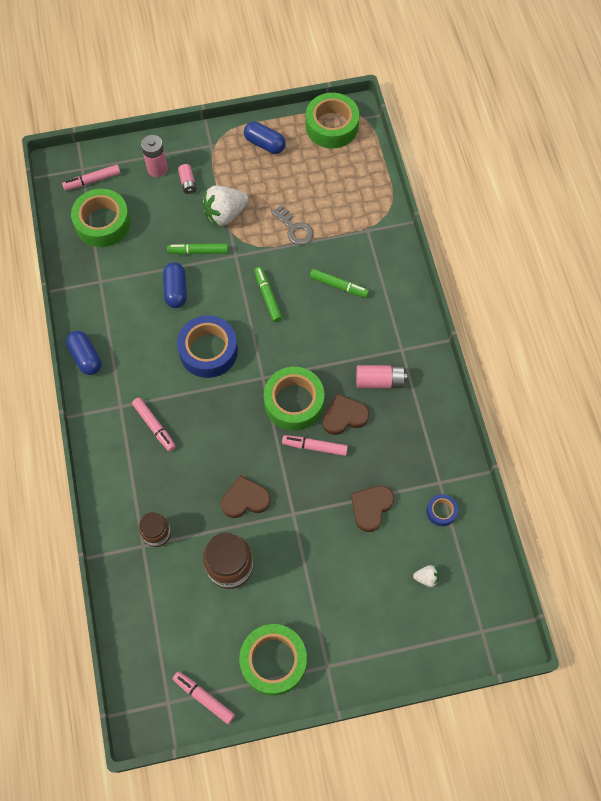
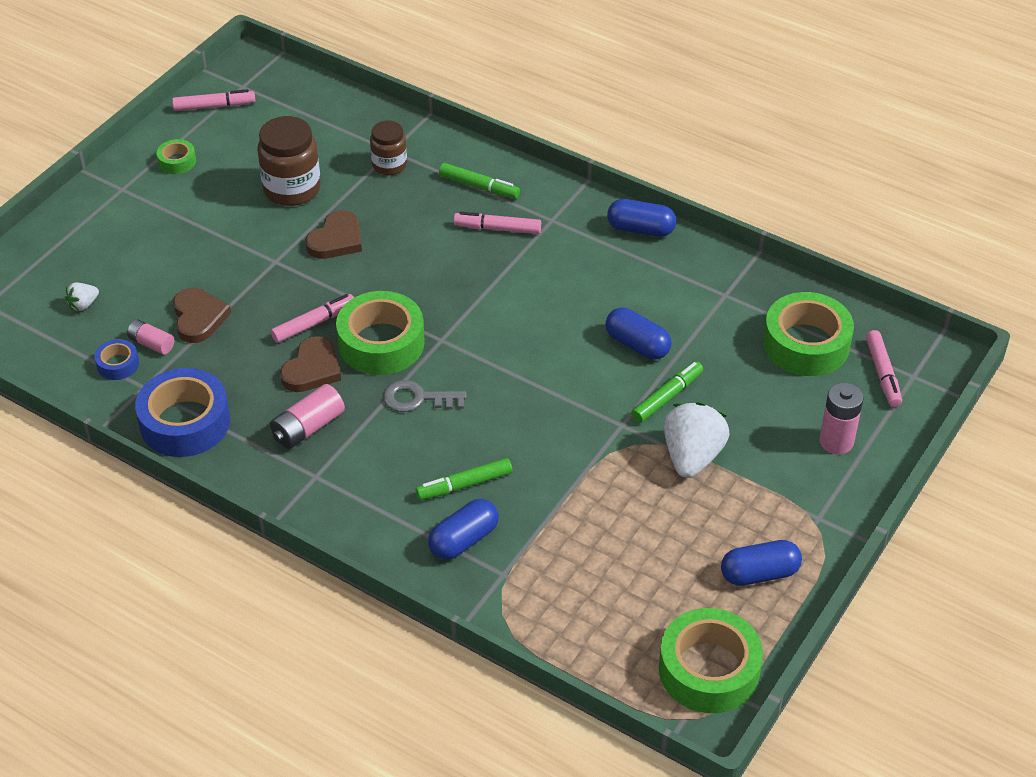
camera: 135 degrees right, 20 degrees down
(92, 180) = (882, 373): pink marker -> pink marker turned 150 degrees clockwise
(188, 183) = (781, 454): pink battery -> pink battery (151, 343)
(208, 351) = (528, 320): blue tape -> blue tape (185, 422)
(268, 297) = (531, 413): green marker -> green marker (479, 186)
(273, 661) = (177, 161): green tape -> green tape, size x0.48
(294, 229) = (592, 505): grey key -> grey key (417, 398)
(367, 259) = (463, 540): none -> blue capsule

